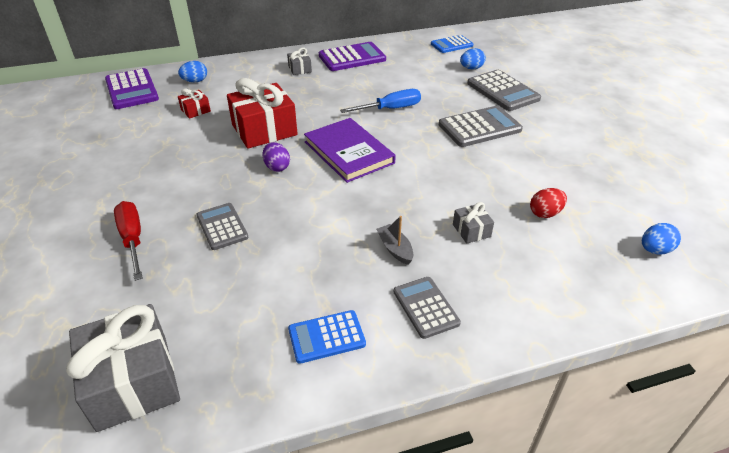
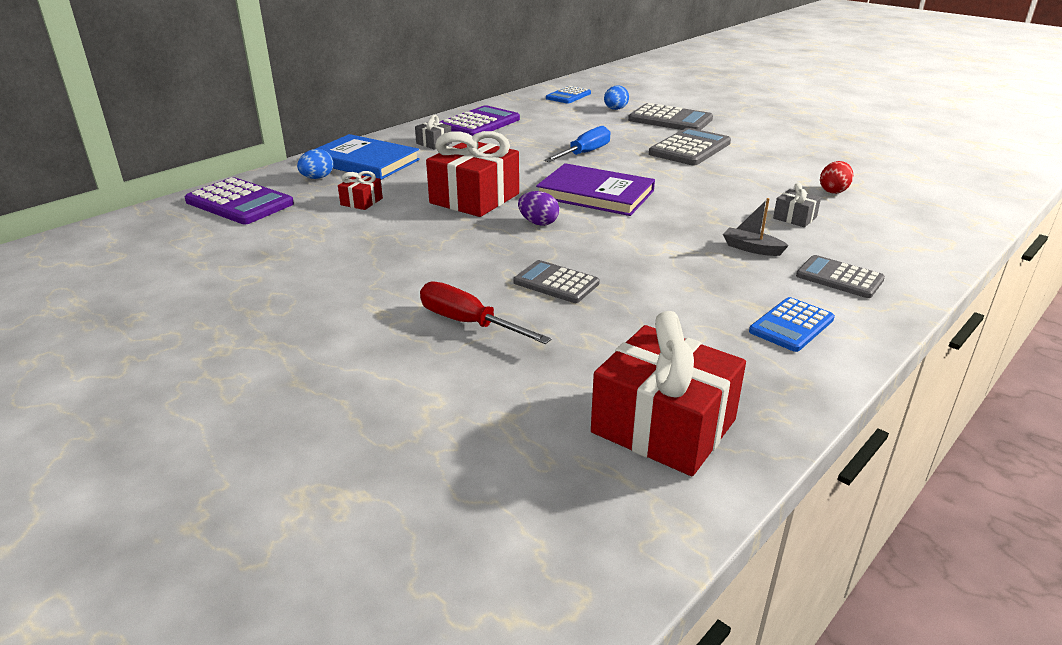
camera: 30 degrees left, 10 degrees down
(133, 381) = (663, 426): grey gift -> red gift
(238, 74) = (365, 161): none -> blue book
(655, 250) = (943, 191): blue egg -> none

